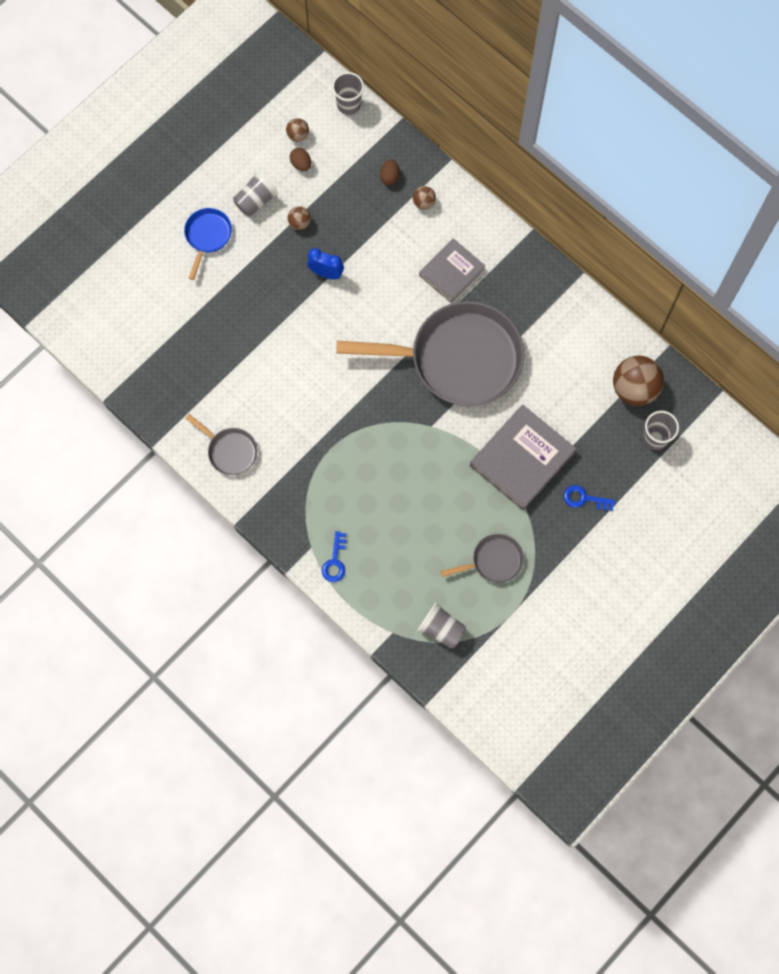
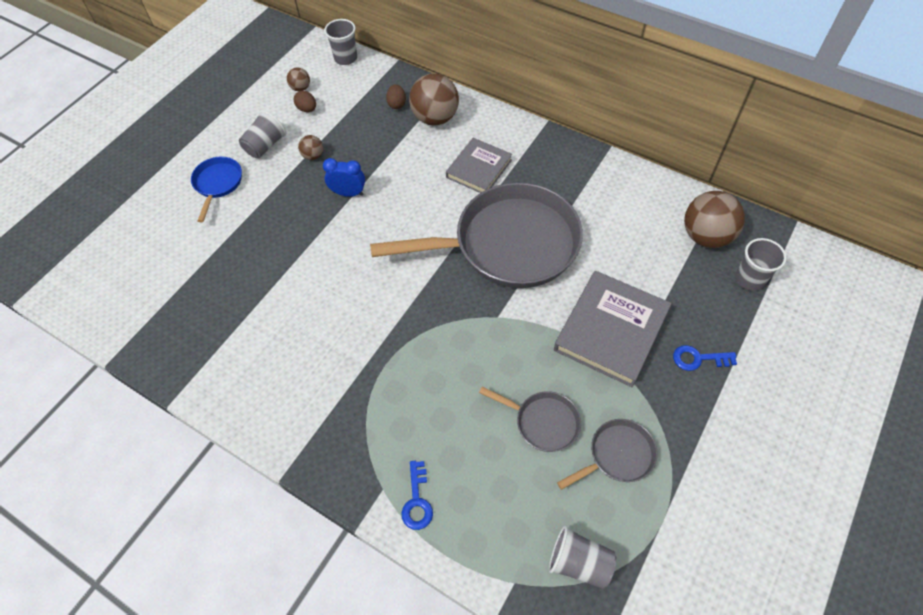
camera: 10 degrees left, 15 degrees down
(230, 451) = (263, 392): grey pan -> grey pan (543, 422)
(423, 202) = (435, 118): brown ball -> brown ball, size x2.07

